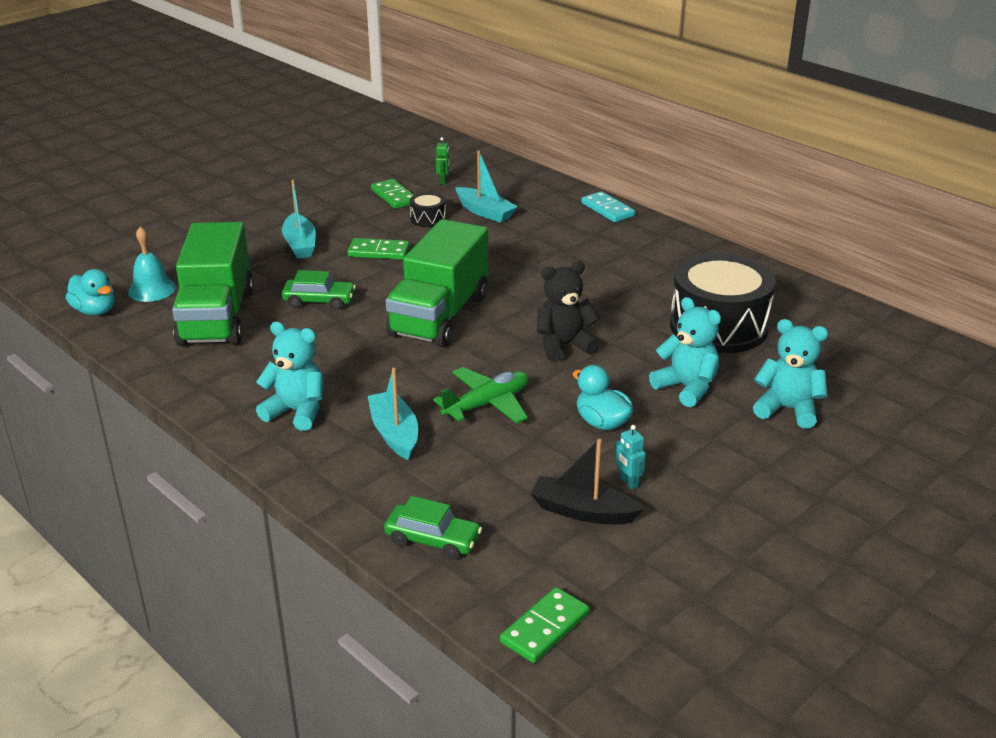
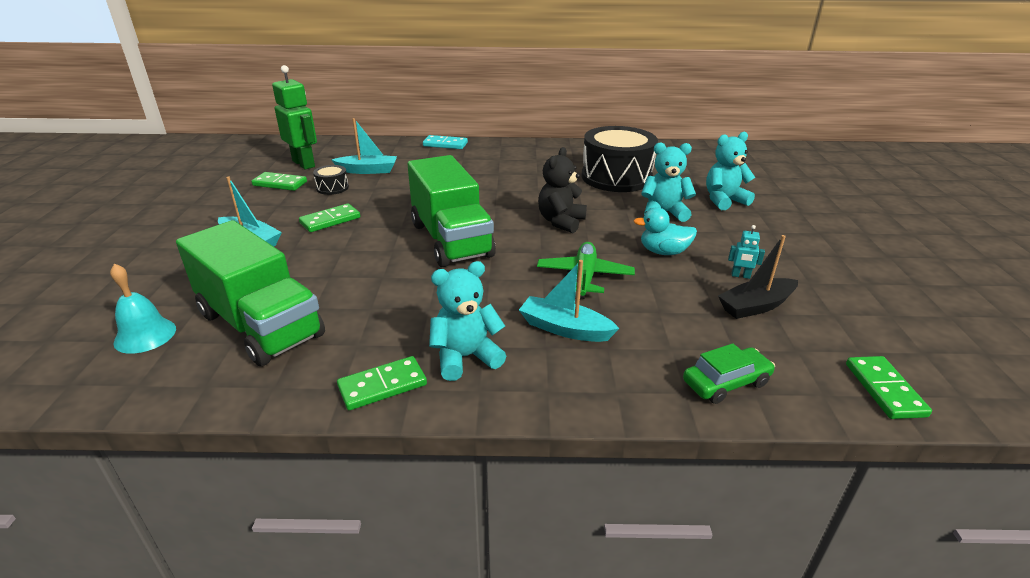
camera: 45 degrees left, 0 degrees up
(95, 311) = (99, 385): turquoise duck -> none
(222, 399) = (382, 386): none -> green domino
(319, 301) = (339, 271): green car -> none
(443, 182) = (304, 164): green robot -> green robot, size x2.32

